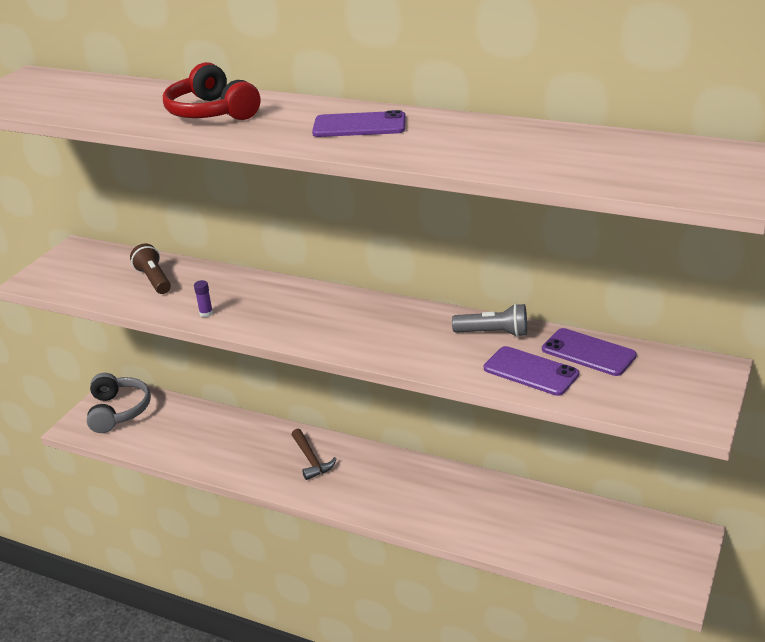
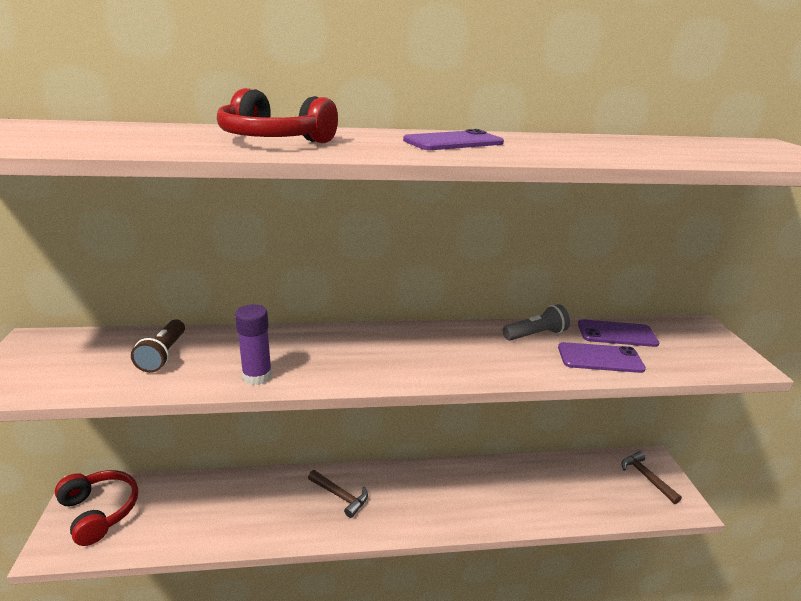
camera: 35 degrees left, 5 degrees down
(118, 411) = (99, 511): grey headphones -> red headphones
(154, 280) = (163, 355): brown flashlight -> brown flashlight turned 120 degrees counterclockwise
(206, 313) = (257, 376): purple glue stick -> purple glue stick, size x1.93
(658, 549) = (646, 477): none -> brown hammer

